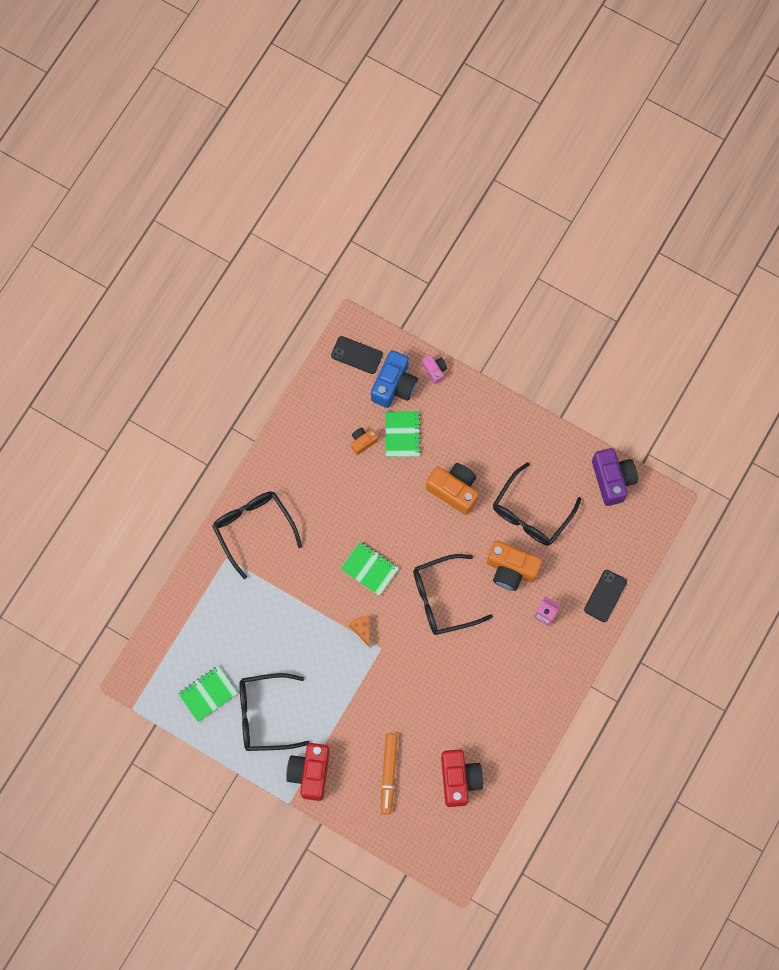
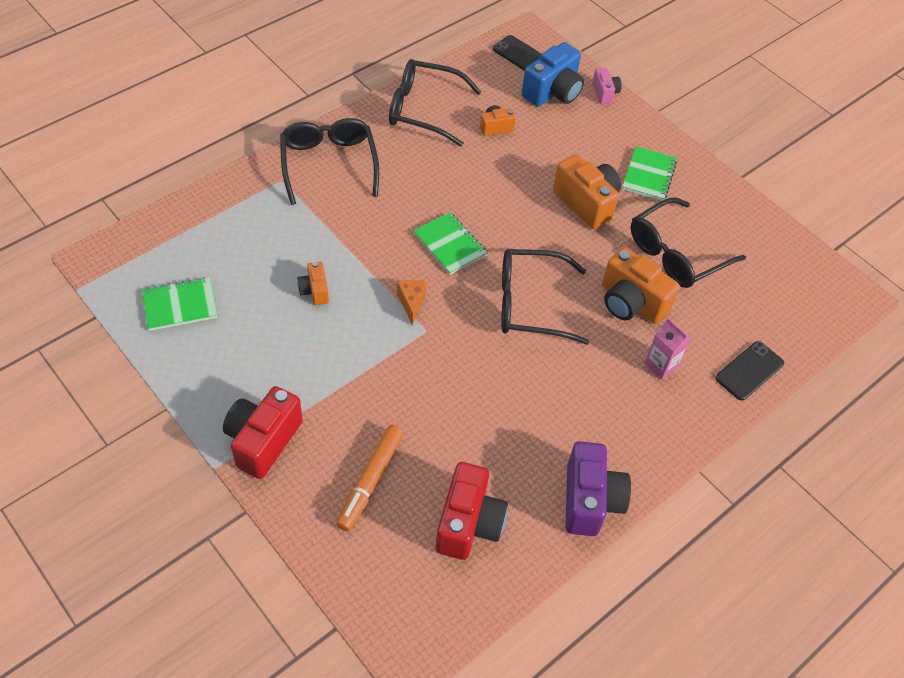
camera: 15 degrees right, 20 degrees down
(265, 714) = (239, 352): black glasses -> black glasses (424, 109)
(292, 646) = (314, 291): none -> orange camera
(402, 434) = (545, 135): green notebook -> green notebook (648, 175)
(612, 479) = (791, 253): purple camera -> purple camera (590, 500)

